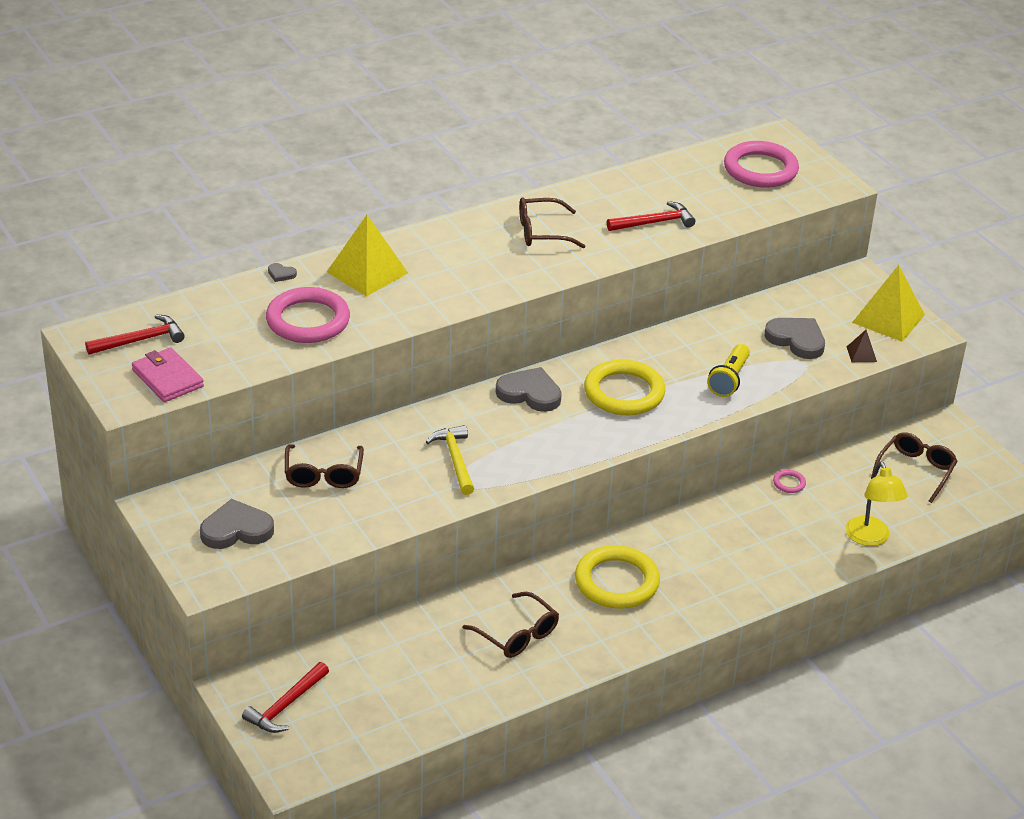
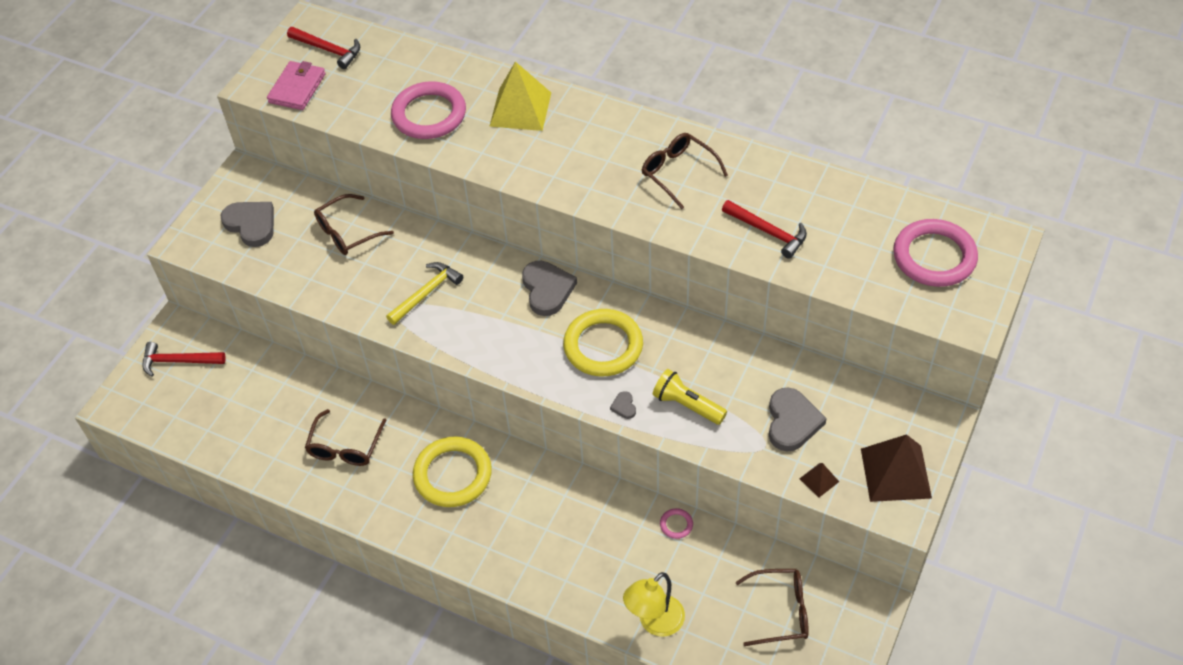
camera: 60 degrees right, 15 degrees up
(281, 274) = (473, 68): grey heart -> grey heart (624, 406)
(729, 380) = (687, 405): yellow flashlight -> yellow flashlight turned 45 degrees clockwise
(888, 318) = (896, 473): yellow pyramid -> brown pyramid

